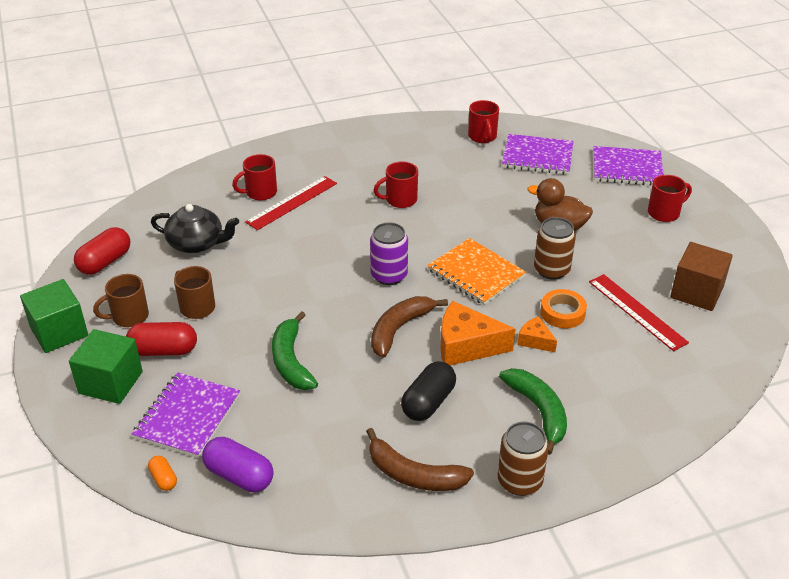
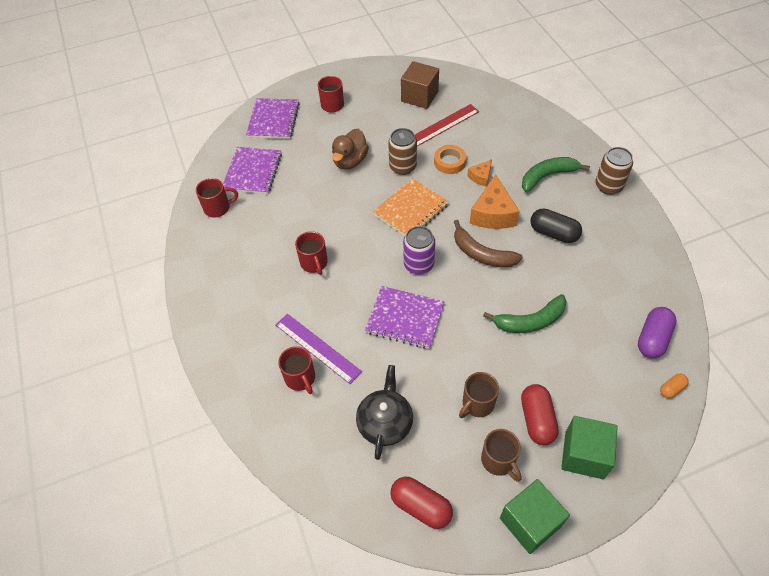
camera: 90 degrees left, 15 degrees up
(187, 416) = (606, 385): purple notebook -> purple notebook (405, 318)
(292, 202) = (317, 347): red ruler -> purple ruler
(414, 474) = (620, 238): brown banana -> none

